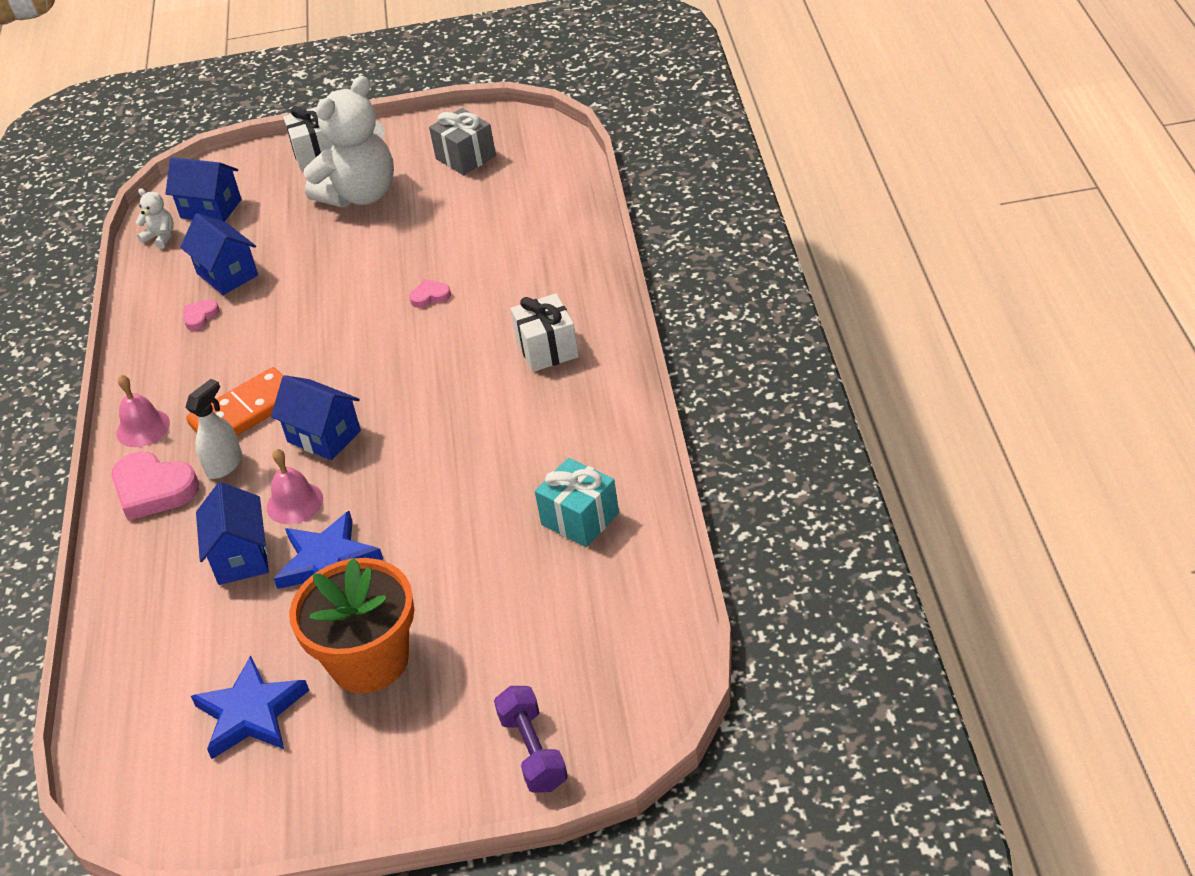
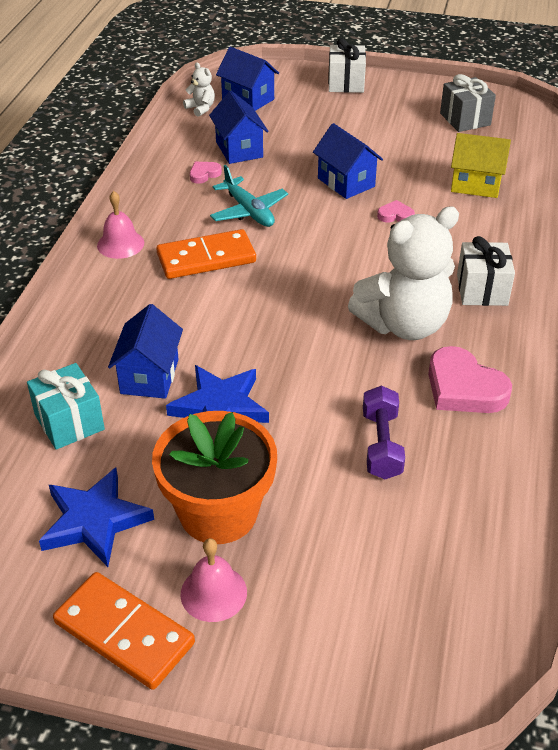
camera: 15 degrees right, 0 degrees up
(153, 490) = (105, 295): pink heart -> pink heart (464, 388)
(224, 465) = (170, 295): white spray bottle -> none
(269, 343) = (249, 211): none -> turquoise plane
(294, 503) = (214, 346): pink bell -> pink bell (213, 593)
(324, 436) = (262, 299): blue house -> blue house (346, 182)
(326, 798) = (124, 633): none -> orange domino
(360, 195) = (368, 122): white teddy bear -> white teddy bear (404, 324)
(503, 233) = (475, 185): none -> yellow house
(533, 751) = (336, 667): purple dumbbell -> purple dumbbell (381, 445)
(580, 519) = (461, 450): turquoise gift -> turquoise gift (69, 422)

